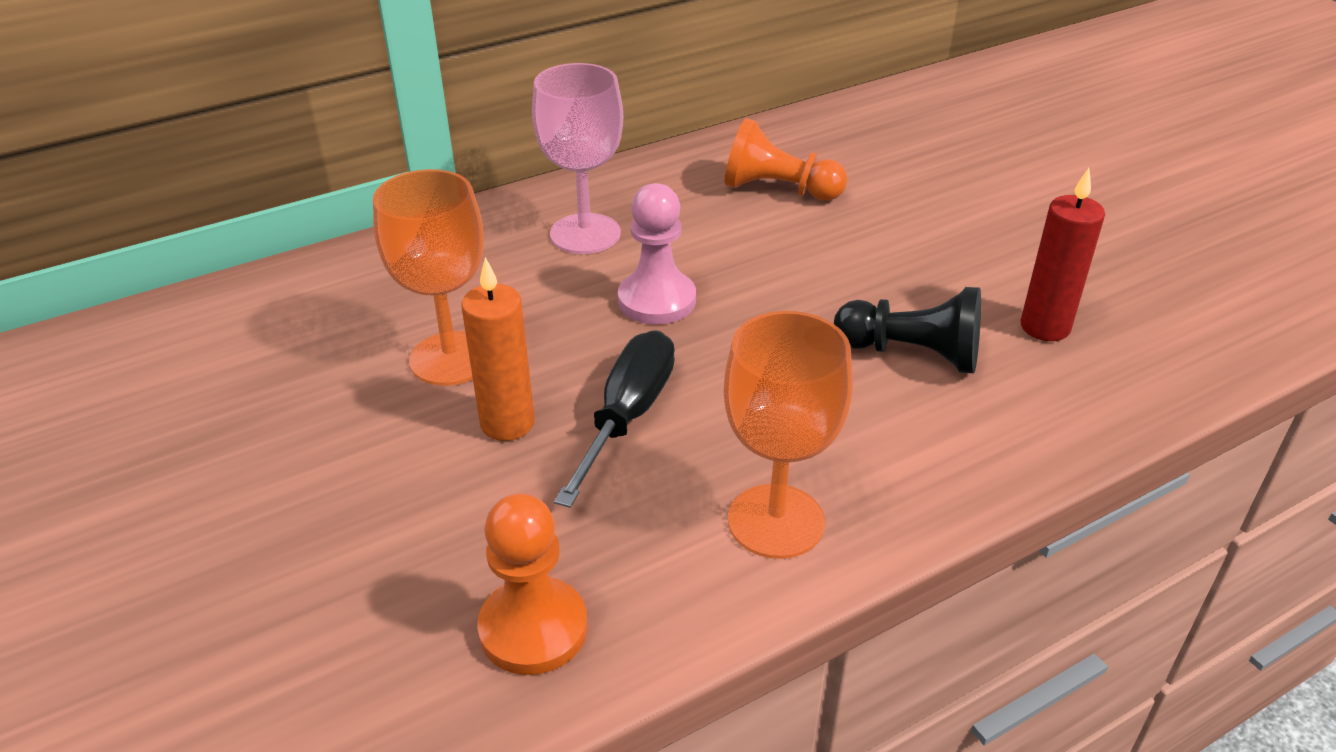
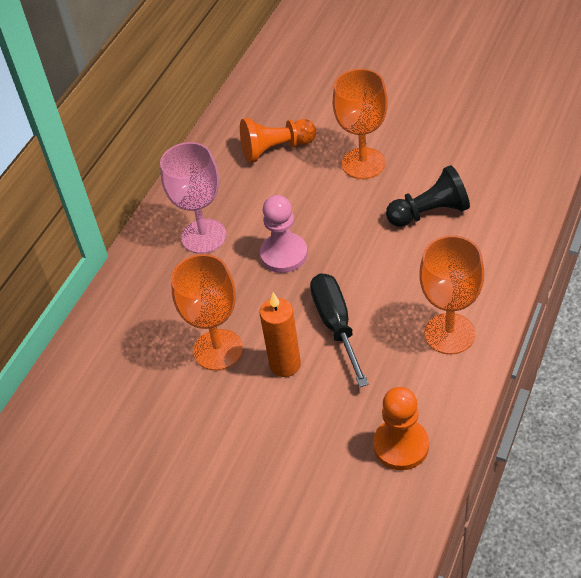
camera: 30 degrees left, 10 degrees up
(877, 255) = (363, 163): none -> orange goblet
(1045, 327) = (473, 162): red candle -> none

